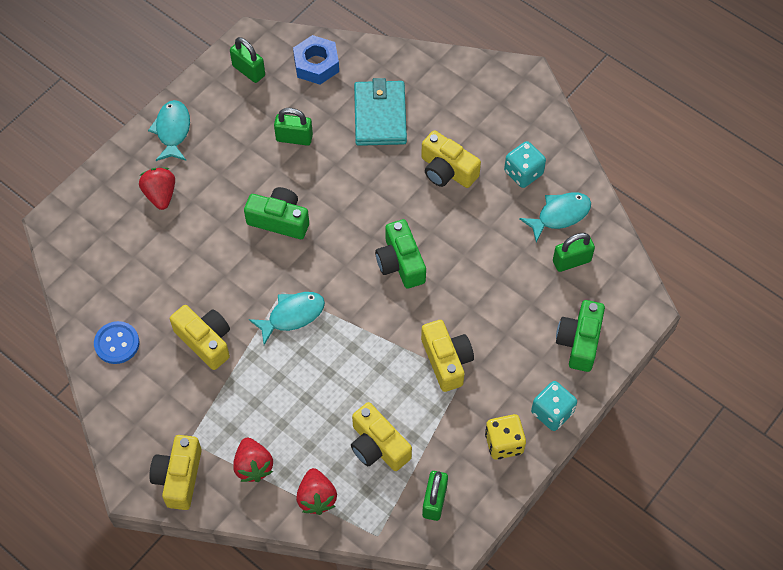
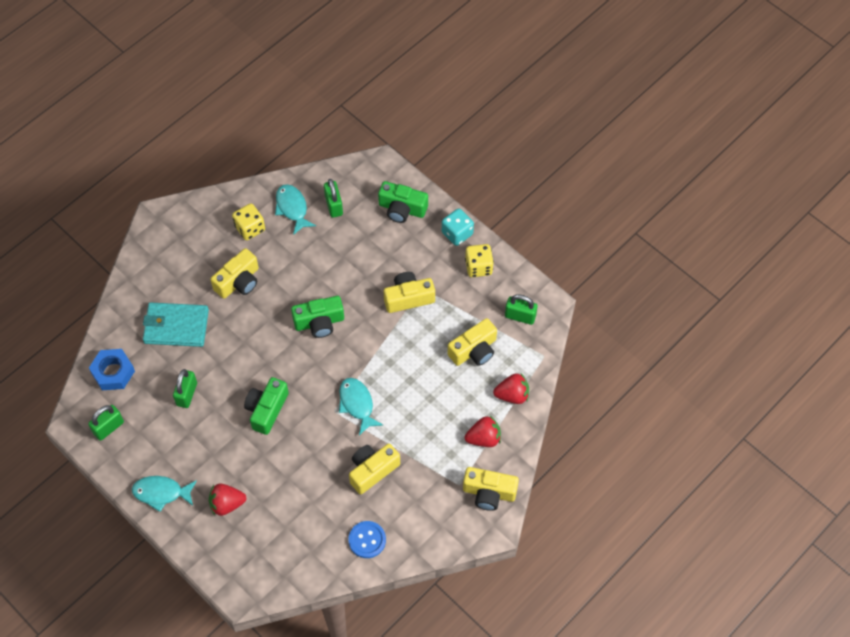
camera: 85 degrees left, 0 degrees up
(523, 173) = (250, 228): turquoise dice -> yellow dice

